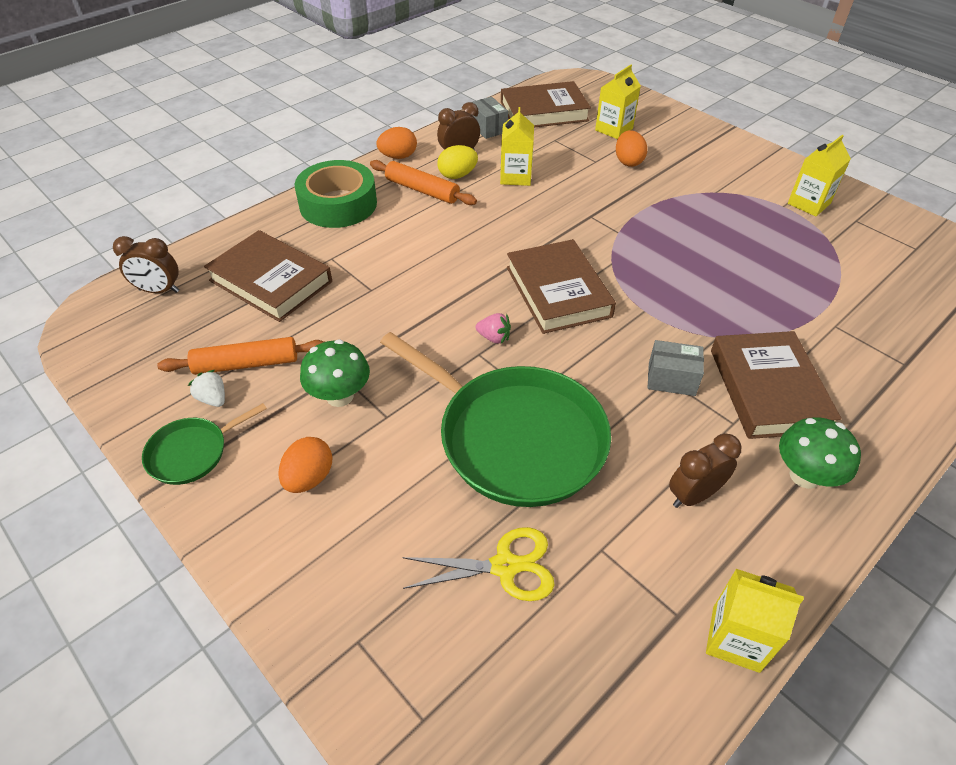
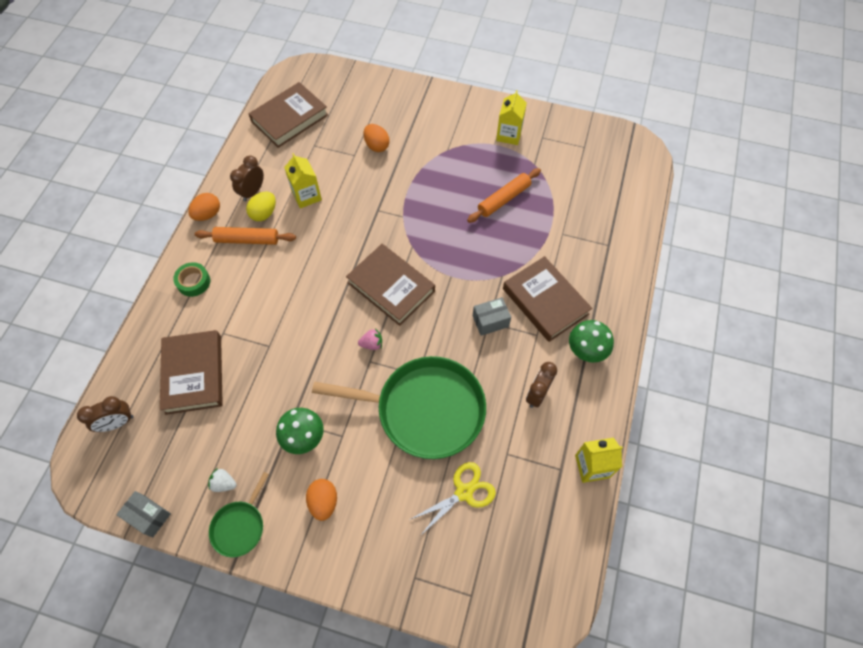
camera: 30 degrees left, 15 degrees up
(246, 364) = (226, 447): orange rolling pin -> orange rolling pin (504, 199)
(271, 281) = (193, 374): brown book -> brown book turned 75 degrees clockwise
(338, 204) = (193, 282): green tape -> green tape, size x0.53
(488, 128) = (258, 154): grey box -> grey box (148, 516)
(614, 129) = (350, 116): yellow carton -> none

